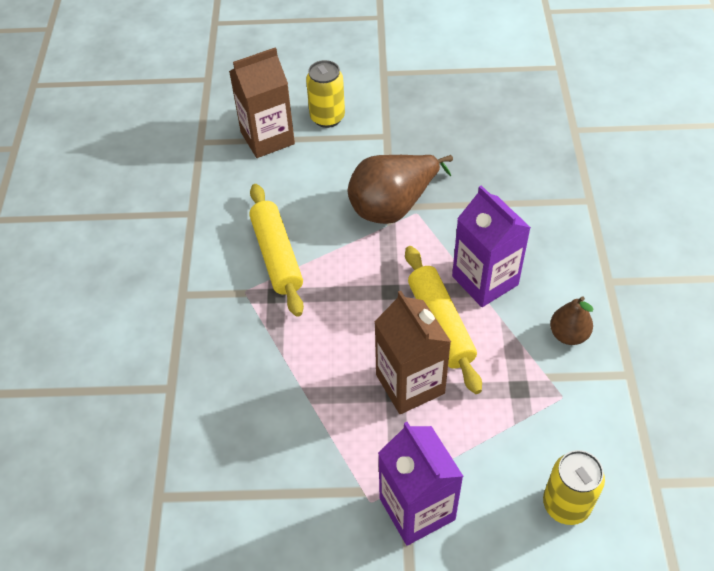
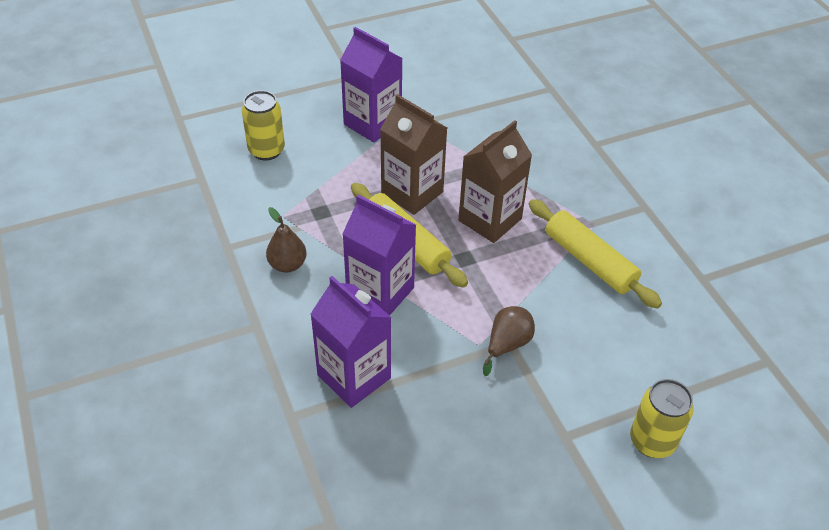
camera: 155 degrees right, 5 degrees down
(267, 138) = (699, 389): brown carton -> brown carton (490, 220)
(393, 206) = (507, 345): brown pear -> brown pear, size x0.54
(531, 216) = (354, 376): none -> purple carton

